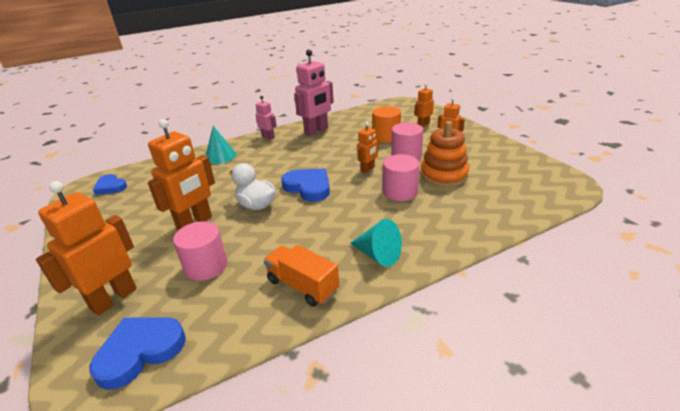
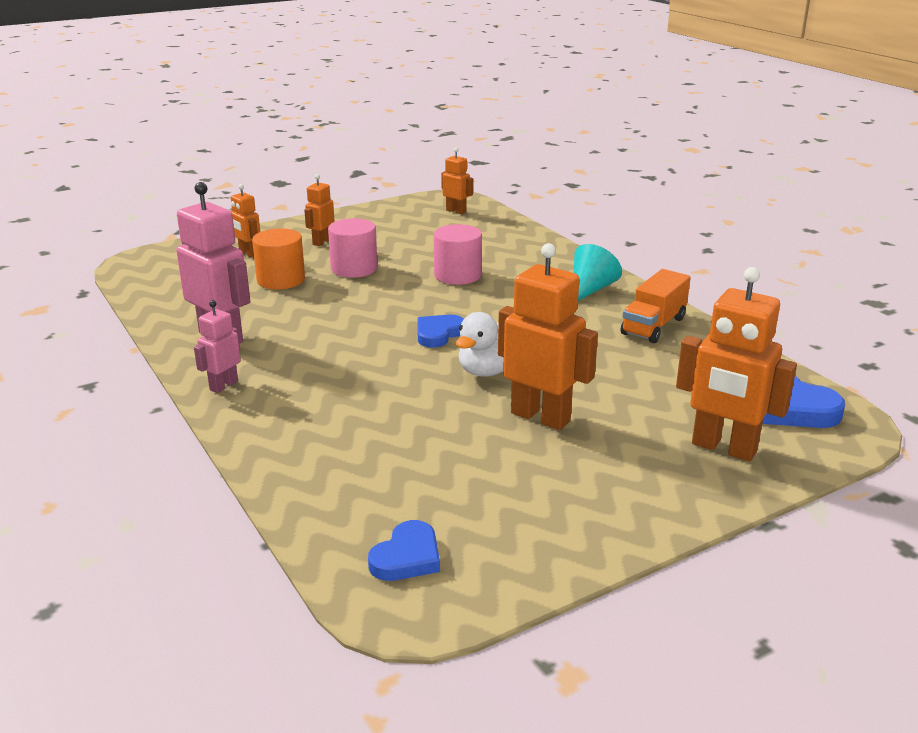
camera: 95 degrees left, 5 degrees down
(206, 266) = (639, 390): pink cylinder -> none
(220, 156) = (296, 431): turquoise cone -> none
(308, 187) = (438, 334): blue heart -> blue heart, size x0.66
(368, 169) = (391, 293): orange robot -> orange robot (456, 211)
(443, 175) = (418, 250): orange stacking toy -> none

